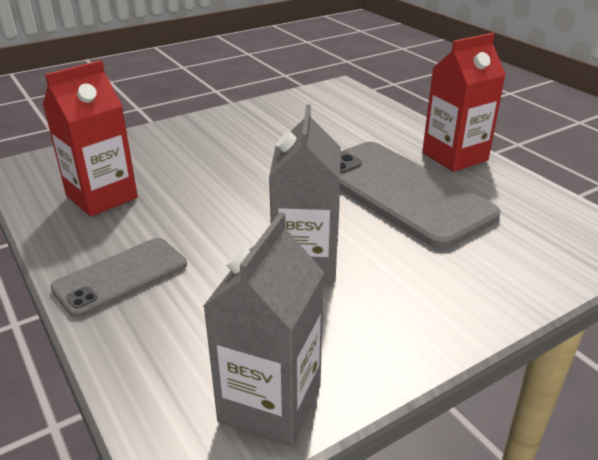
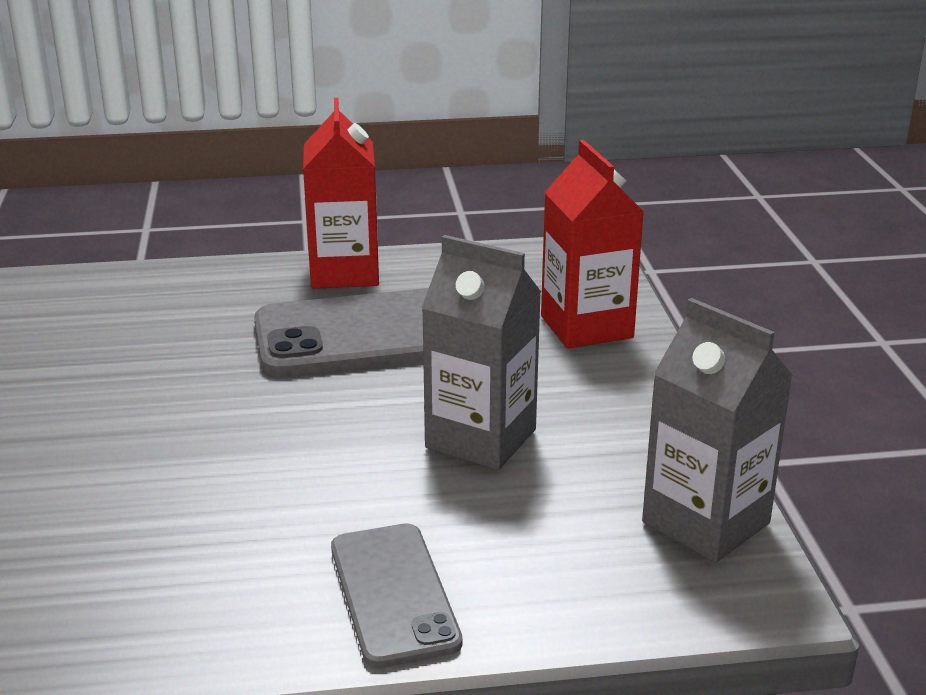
camera: 65 degrees left, 5 degrees down
(102, 197) = (140, 583): red carton -> red carton (586, 327)

